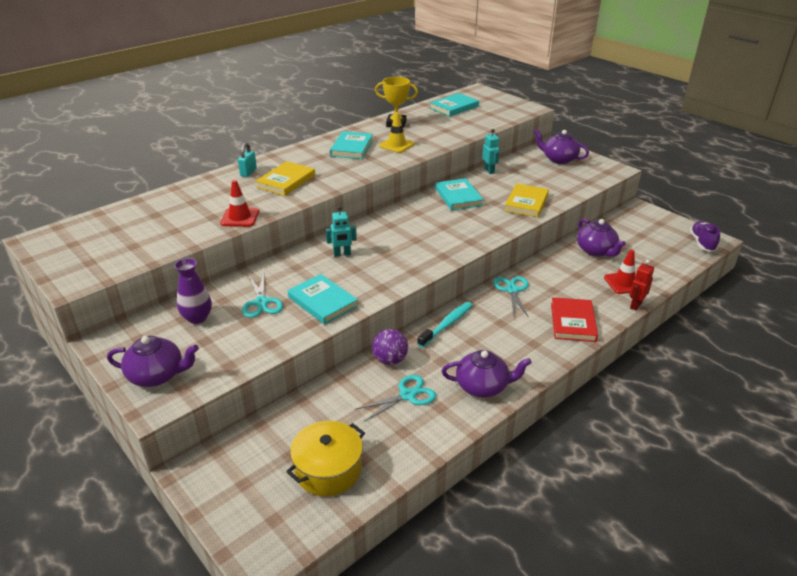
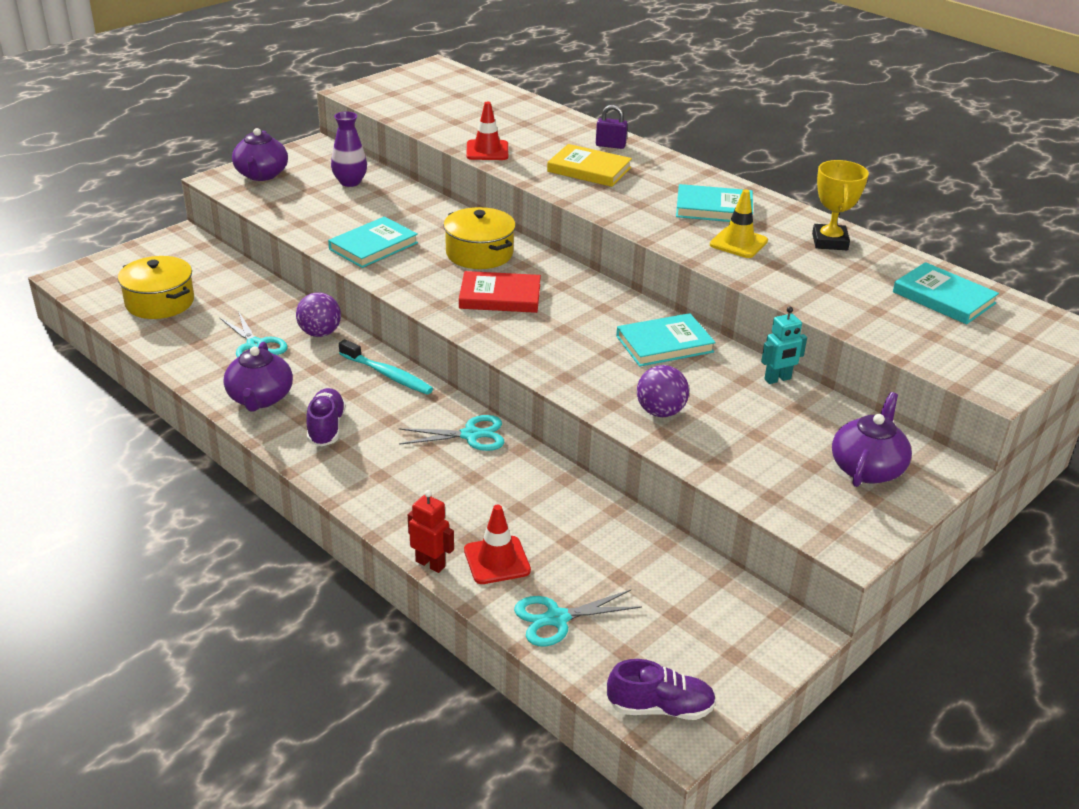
camera: 85 degrees right, 0 degrees up
(248, 172) = (610, 145): turquoise padlock -> purple padlock
(261, 302) = (374, 212): turquoise scissors -> turquoise scissors (557, 619)
(342, 254) = (479, 253): turquoise robot -> yellow pot
(515, 350) = (326, 428): none -> purple shoe
(526, 203) = (660, 412): yellow book -> purple ball
(573, 322) = (387, 488): red book -> red book (500, 296)
(596, 251) = (601, 541): purple teapot -> none

